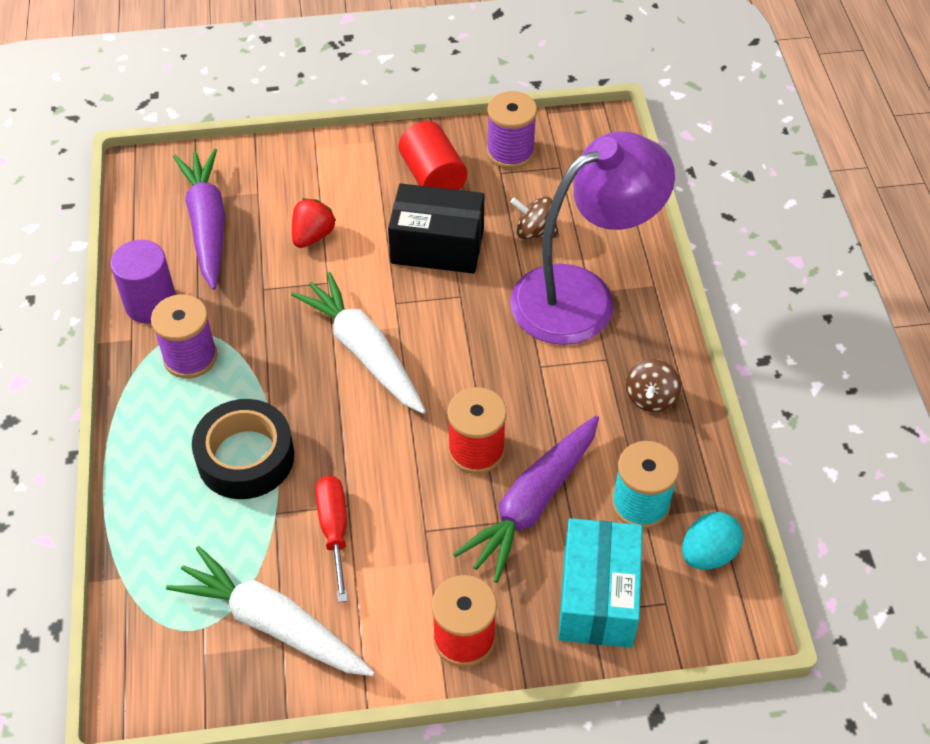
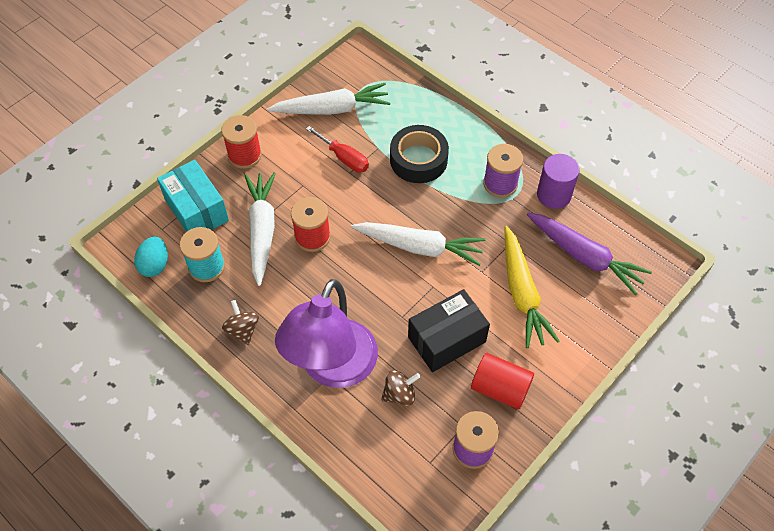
camera: 140 degrees right, 5 degrees up
(313, 236) = (522, 293): red strawberry -> yellow carrot
(532, 504) = (262, 230): purple carrot -> white carrot

